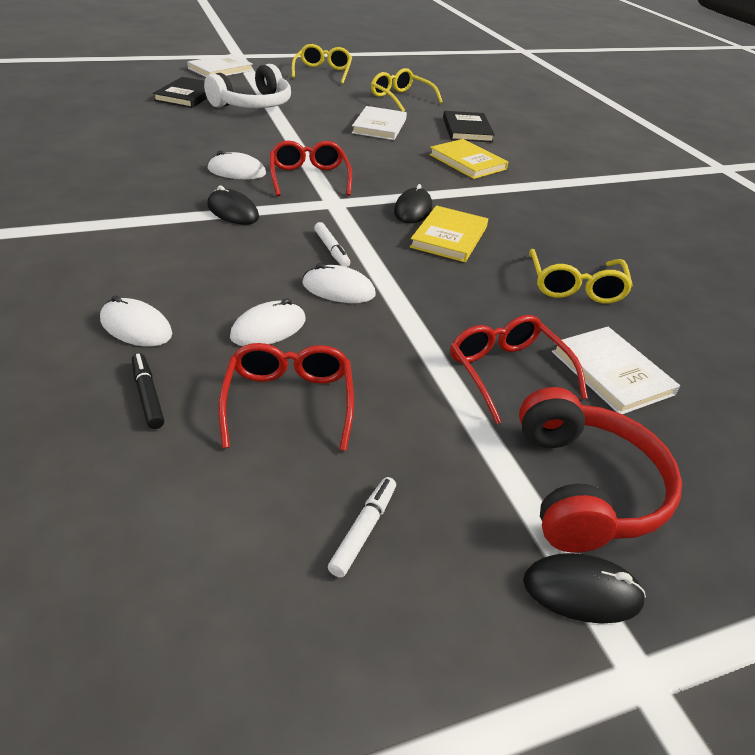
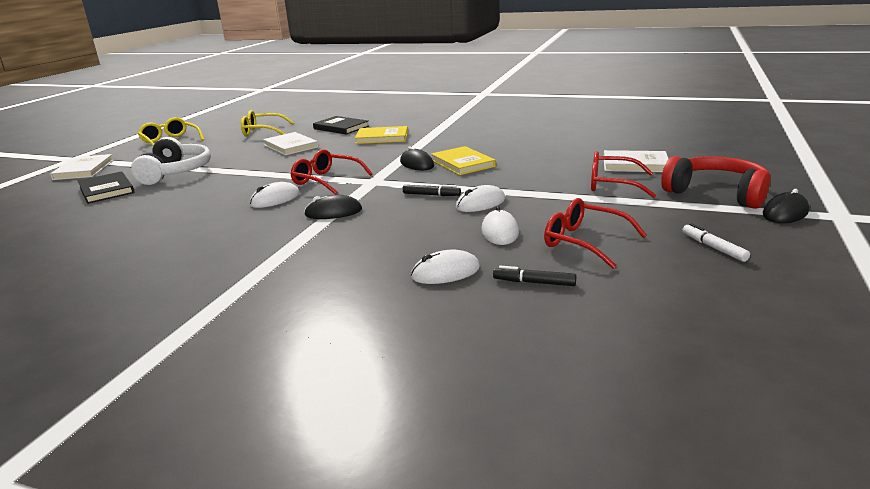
camera: 45 degrees left, 15 degrees down
(331, 249) = (431, 195): white marker -> black marker
(575, 287) = (552, 151): yellow glasses -> none

